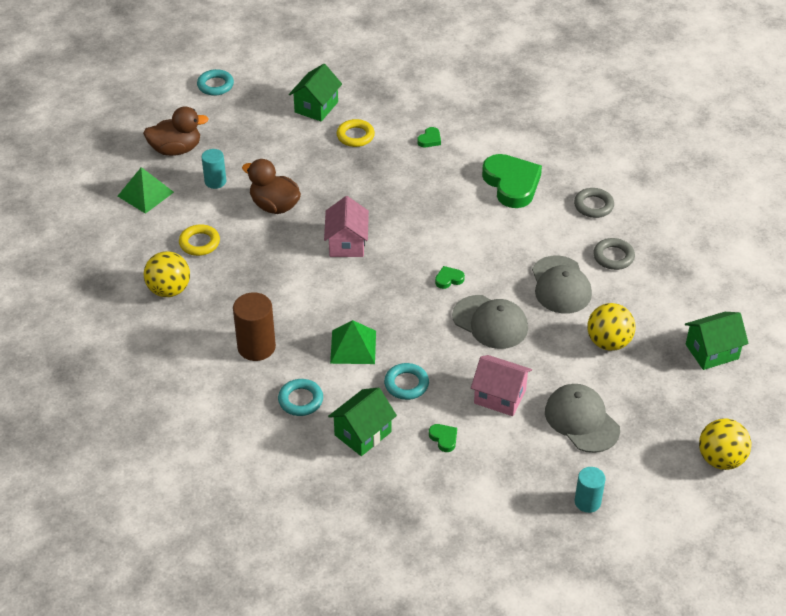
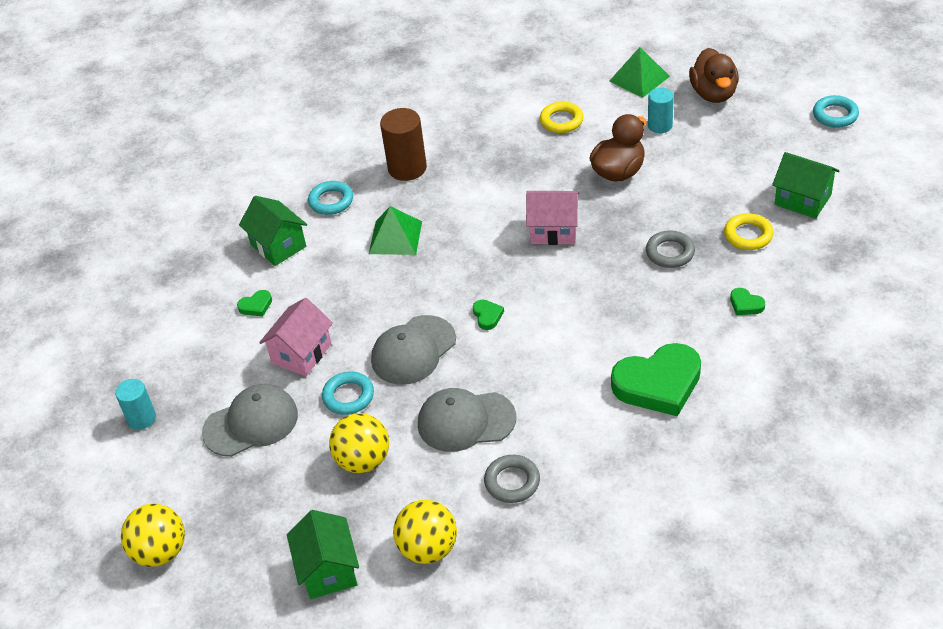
camera: 100 degrees right, 0 degrees up
(169, 290) = (494, 105): yellow ball -> yellow ball (428, 549)
(406, 384) = (335, 278): turquoise ring -> turquoise ring (348, 396)
(593, 206) = (614, 470): grey ring -> grey ring (670, 252)

